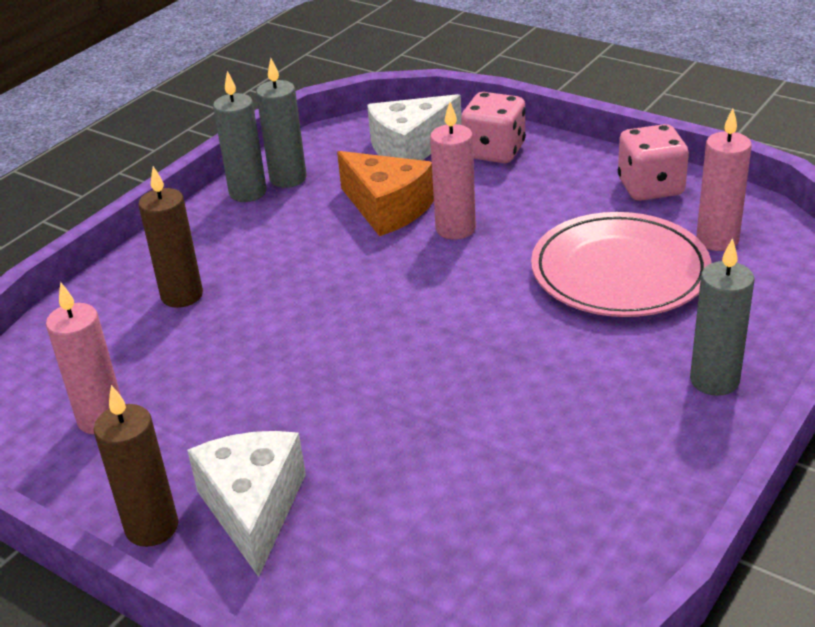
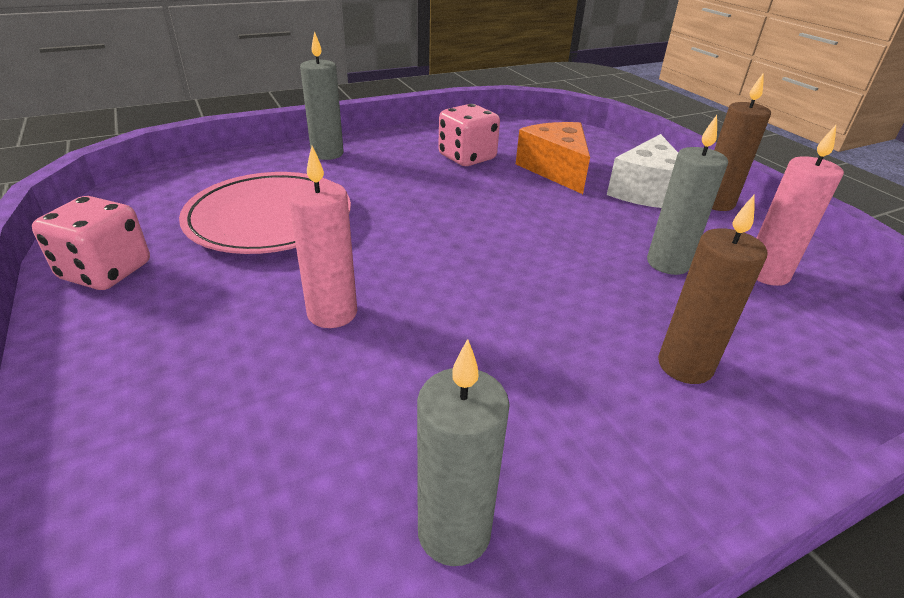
camera: 155 degrees left, 0 degrees up
(248, 193) = (540, 532): grey candle -> grey candle (668, 263)
(387, 208) = (369, 379): orange cheese -> orange cheese (556, 170)
(410, 148) = (208, 495): white cheese -> none
(494, 151) = (131, 411): pink dice -> pink dice (467, 157)
(717, 240) = (167, 210): pink candle -> none

